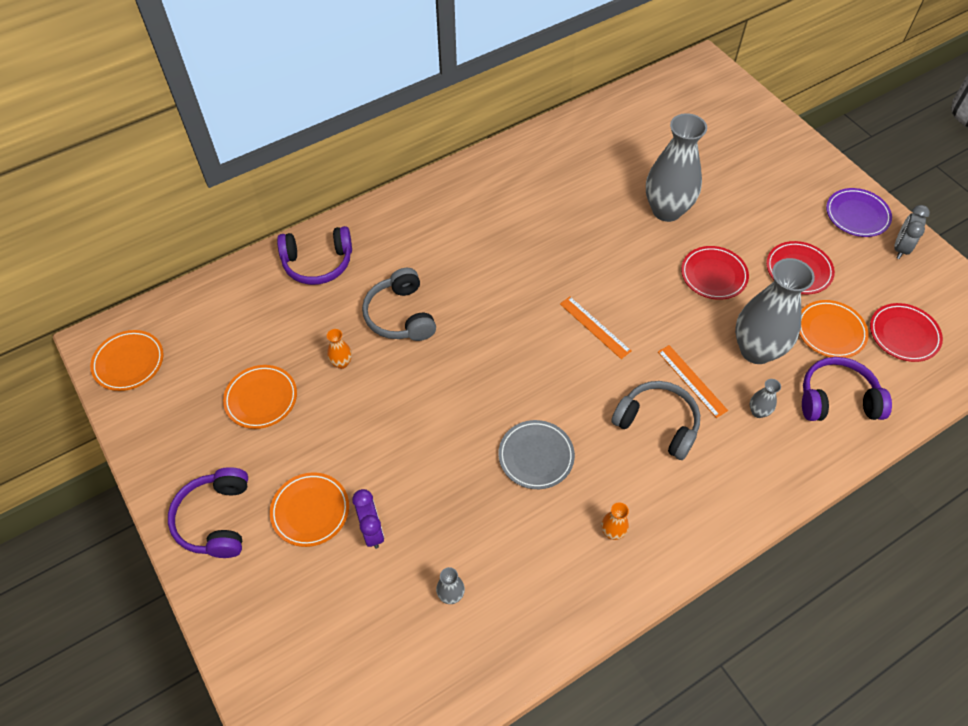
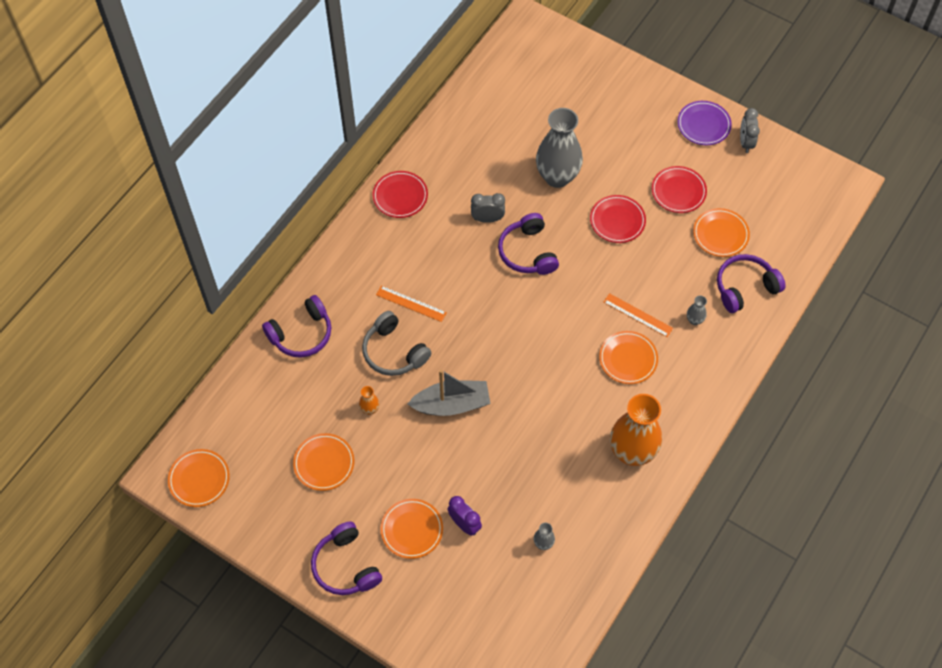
camera: 25 degrees left, 5 degrees up
(431, 393) = (451, 404): none -> grey boat
(536, 456) = (553, 420): grey plate -> none
(570, 224) = (487, 219): none -> grey clock
(595, 327) = (548, 300): orange ruler -> orange ruler (411, 303)
(597, 271) = (527, 252): none -> purple headphones
(612, 532) = (632, 452): orange vase -> orange vase, size x2.48
(657, 424) = (628, 359): grey headphones -> orange plate
(756, 350) = (674, 271): grey vase -> none
(903, 335) = (772, 216): red plate -> red plate (400, 196)

